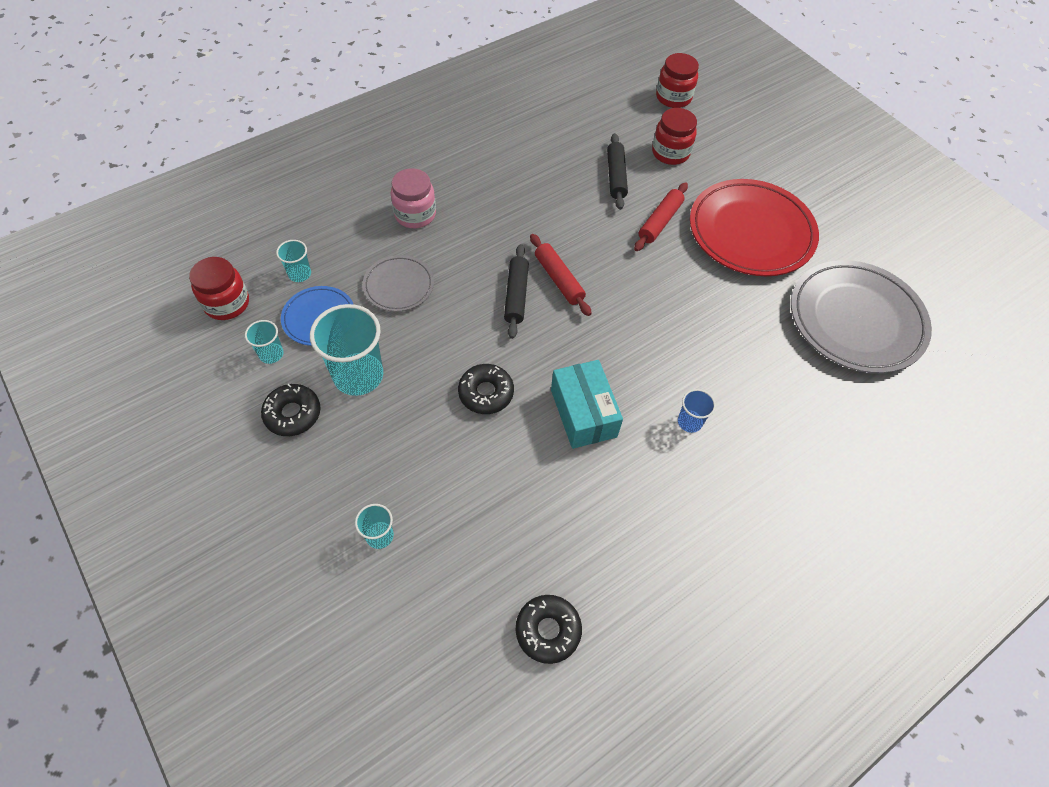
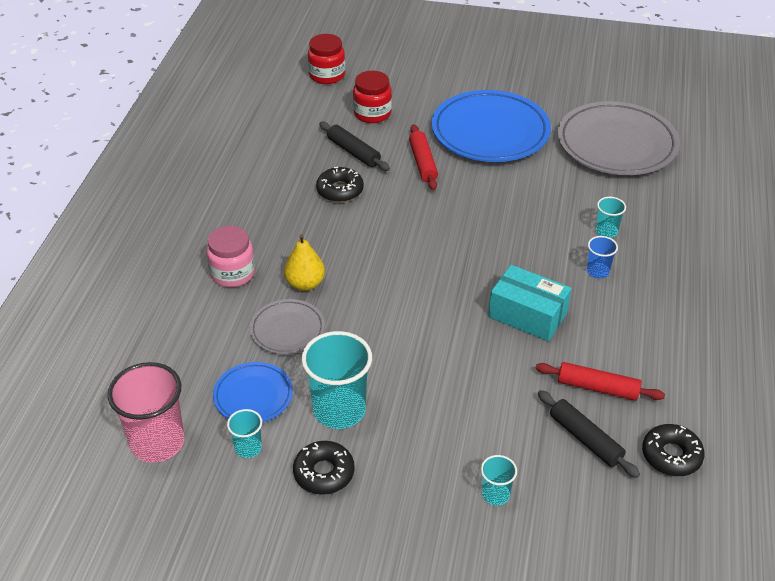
camera: 40 degrees left, 15 degrees down
(227, 303) = (157, 442): red jar -> pink cup
(299, 274) = (192, 378): turquoise cup -> turquoise cup (606, 231)
(453, 259) = (305, 284): none -> yellow pear
(486, 393) = (447, 351): black donut -> black donut (340, 190)
(516, 295) = (385, 275): black rolling pin -> black rolling pin (585, 439)
(559, 279) = (401, 245): red rolling pin -> red rolling pin (598, 388)
(751, 232) = (490, 132): red plate -> blue plate

